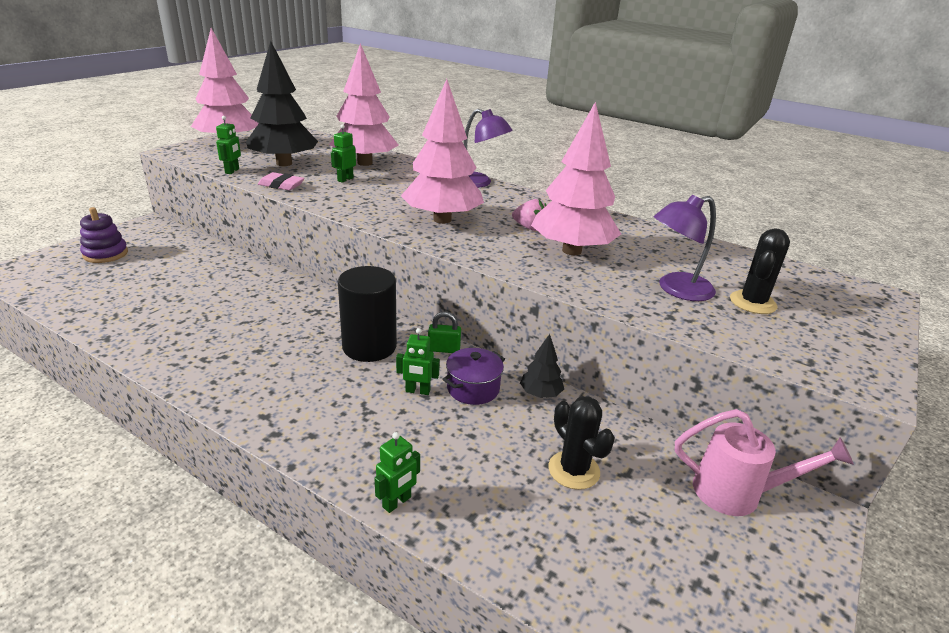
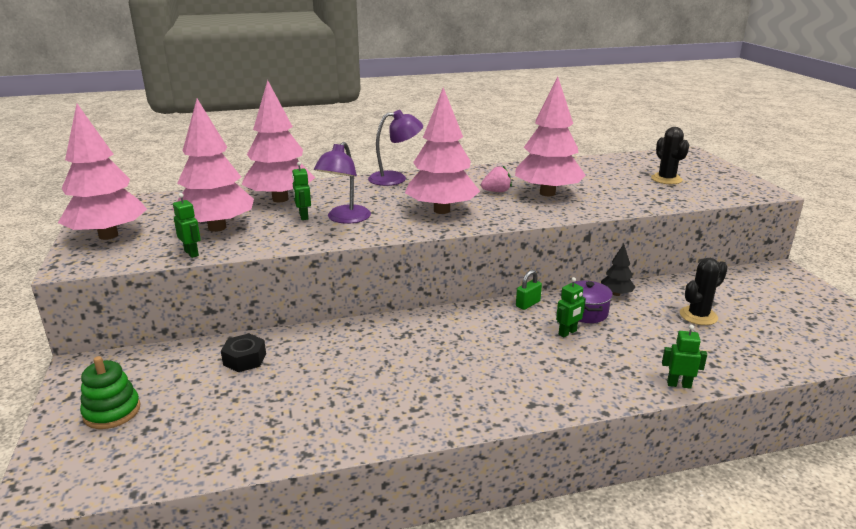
camera: 45 degrees left, 5 degrees down
(105, 254) = (112, 411): purple stacking toy -> green stacking toy
(207, 266) = (244, 359): none -> black nut
(281, 185) = (269, 243): pink eraser -> none
(284, 163) = (217, 228): black tree -> pink tree
(369, 346) = (489, 330): black cylinder -> none
(397, 502) = (679, 384): green robot -> green robot turned 75 degrees counterclockwise
(574, 470) = (698, 316): black cactus -> black cactus turned 45 degrees counterclockwise
(676, 289) = (631, 189): purple lamp -> purple lamp (344, 219)
(737, 493) = (754, 282): pink watering can -> none

